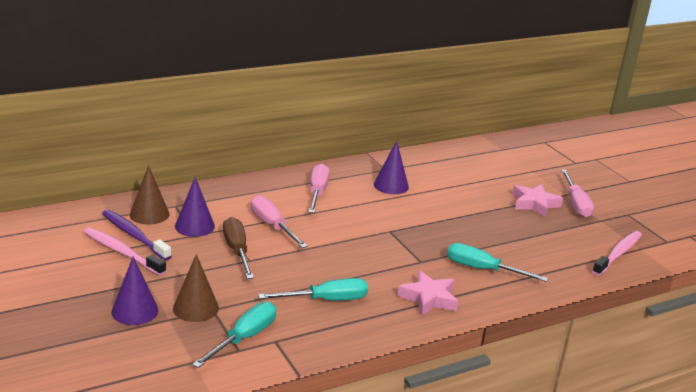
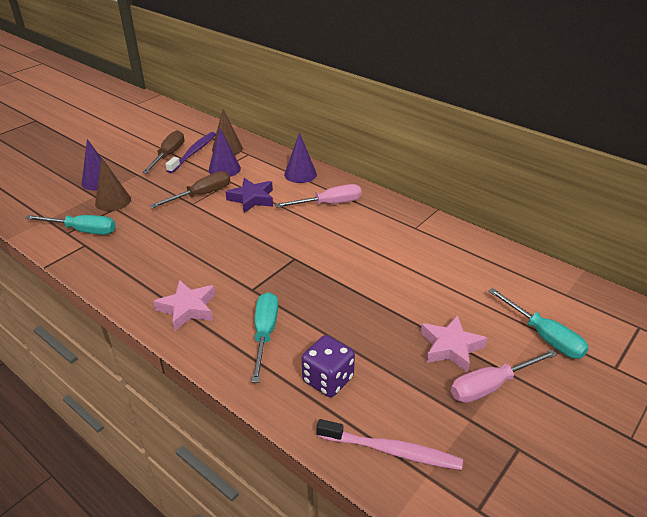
camera: 70 degrees right, 10 degrees up
(122, 252) = (168, 155): pink toothbrush -> brown screwdriver
(272, 226) = (252, 199): pink screwdriver -> purple star
(326, 300) = (153, 253): turquoise screwdriver -> turquoise screwdriver (544, 336)
(391, 185) = (384, 238): purple cone -> purple cone (300, 174)
(546, 257) = (328, 379): none -> purple dice

